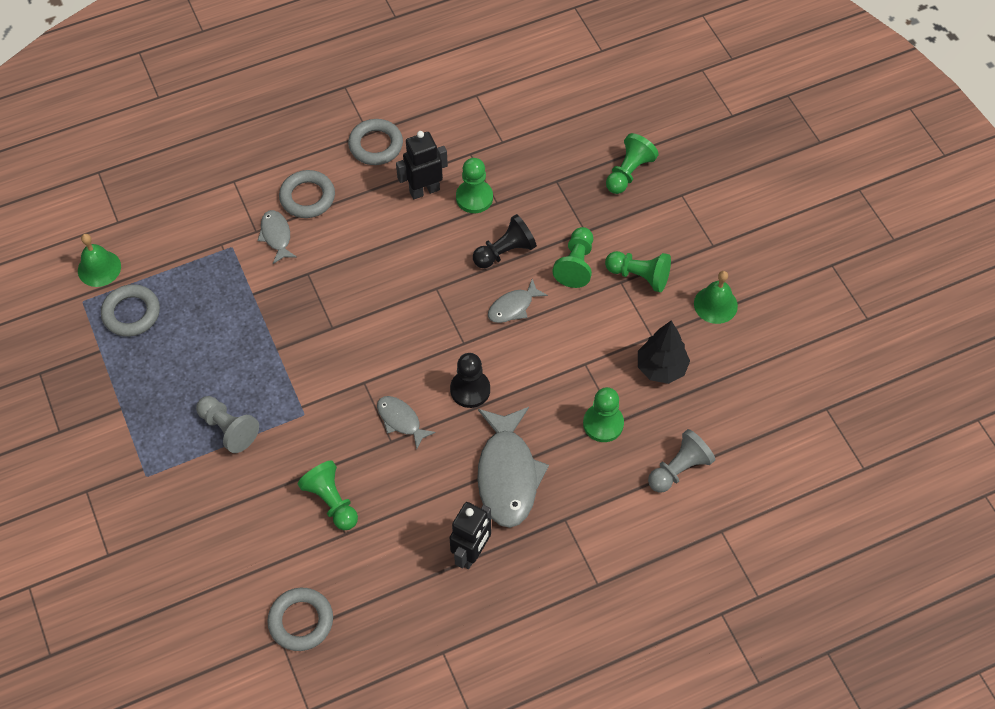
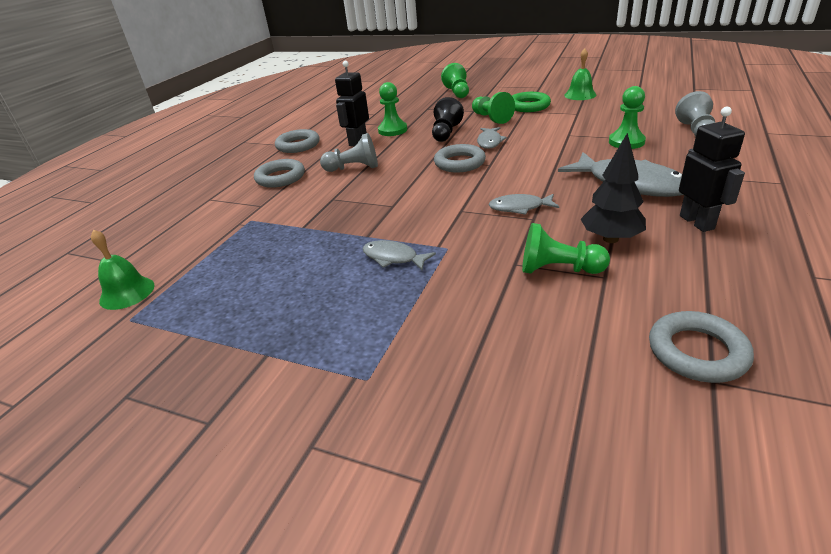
camera: 40 degrees left, 25 degrees down
(131, 313) = (197, 295): grey ring -> grey ring (459, 163)
(228, 429) = (399, 294): grey pawn -> grey pawn (353, 168)
(276, 236) = (281, 199): grey fish -> grey fish (393, 258)
(470, 390) = (532, 174): black pawn -> none
(639, 276) = (528, 106): green pawn -> green ring
(661, 368) = (605, 117): black tree -> black tree (610, 239)

